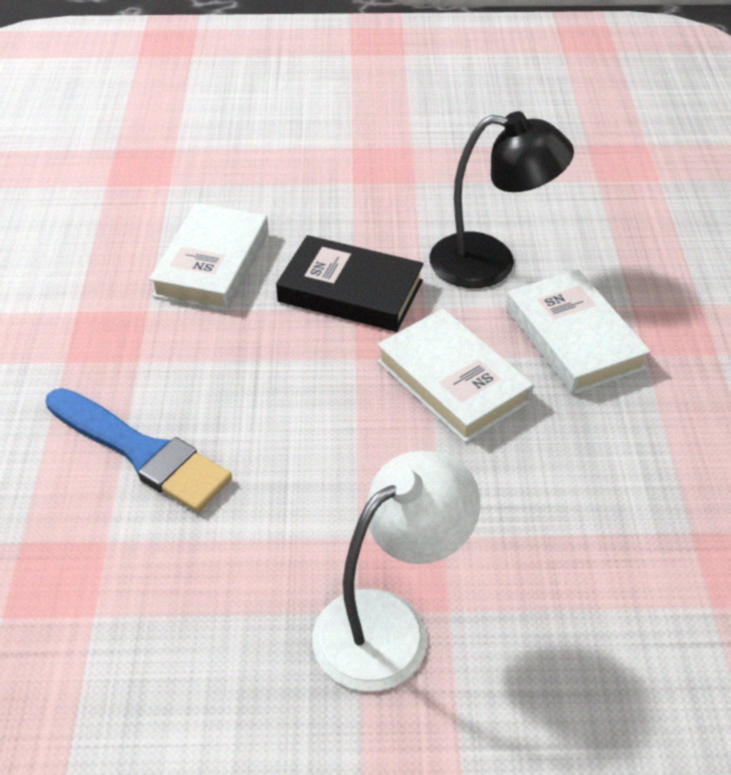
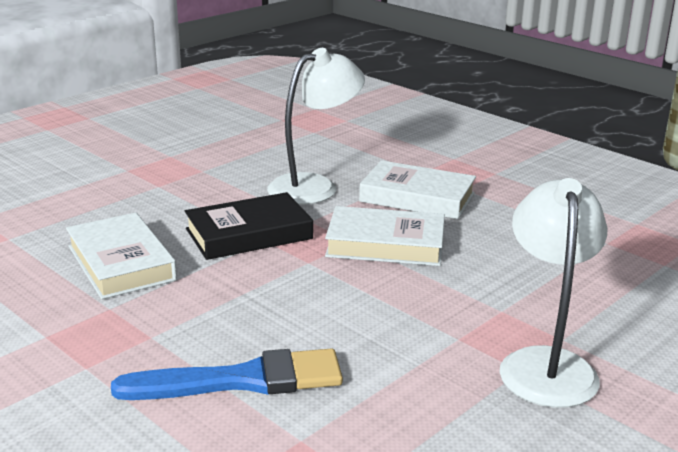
camera: 45 degrees left, 20 degrees down
(490, 263) = (314, 186): black lamp -> white lamp

